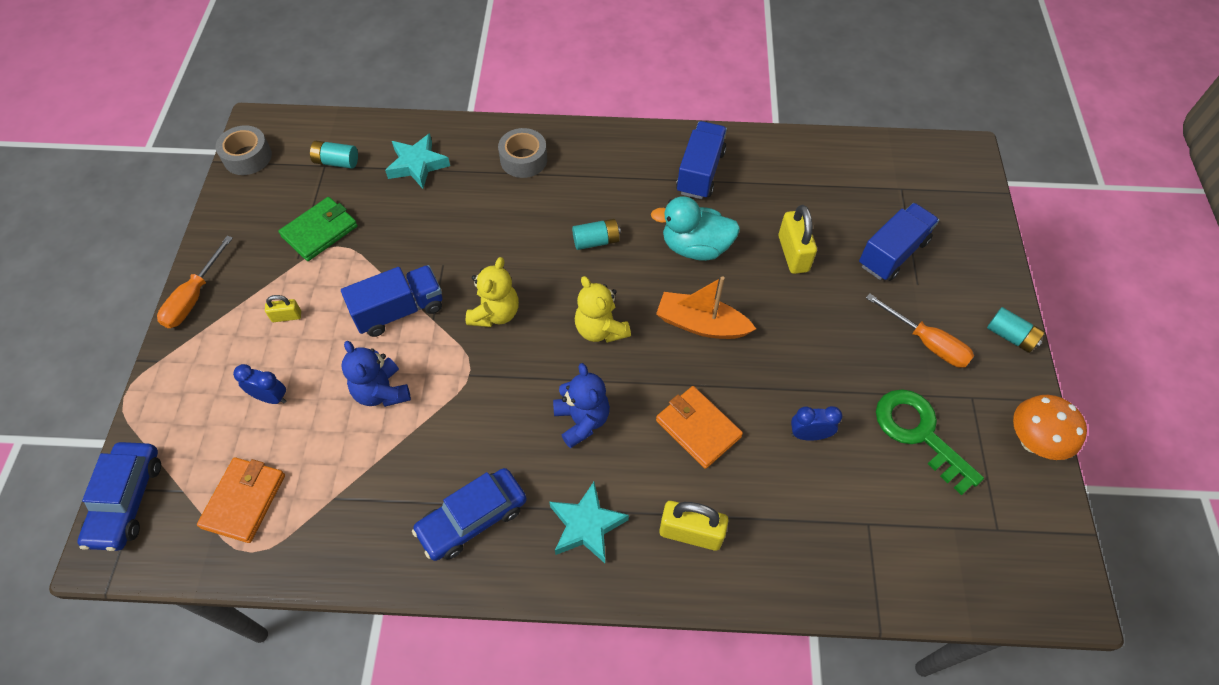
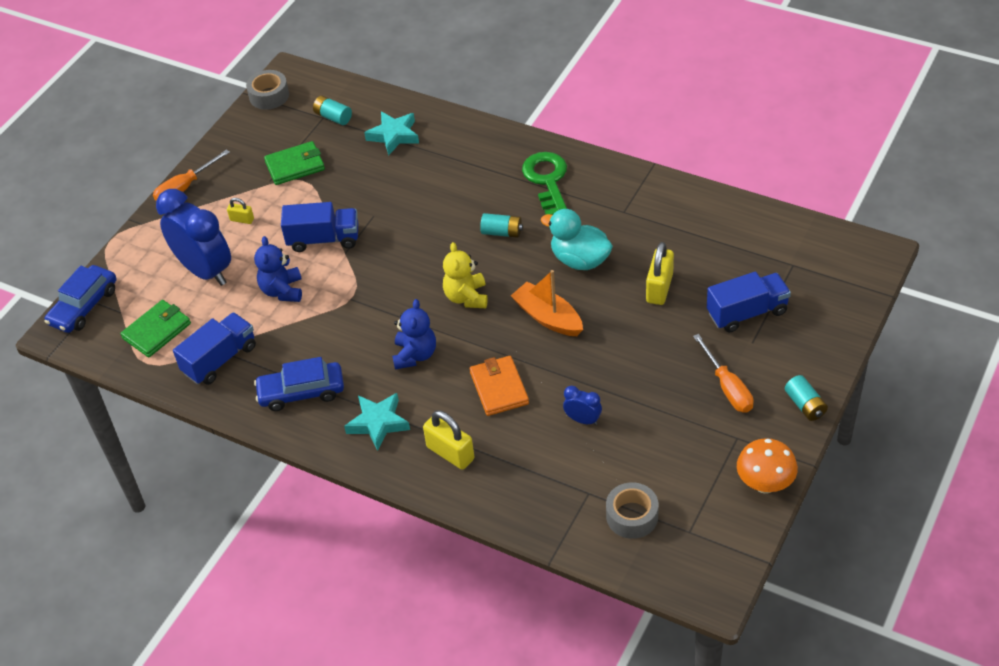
camera: 30 degrees right, 10 degrees down
(244, 501) = (157, 331): orange wallet -> green wallet
(271, 397) = (205, 271): blue clock -> blue clock, size x2.27
(495, 313) = (393, 262): yellow teddy bear -> none
(523, 159) = (480, 154): grey tape -> grey tape (632, 516)
(700, 172) = (621, 203): blue truck -> blue truck (220, 359)
(919, 433) = (673, 448): green key -> green key (547, 180)

